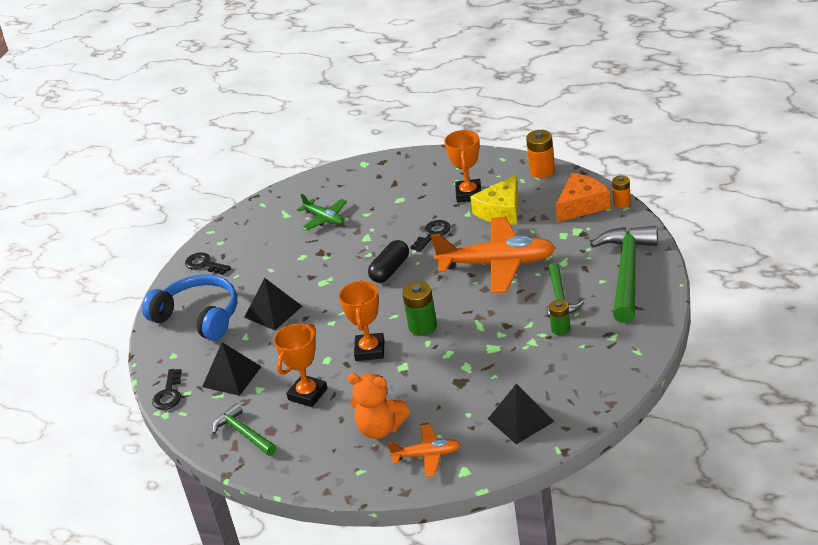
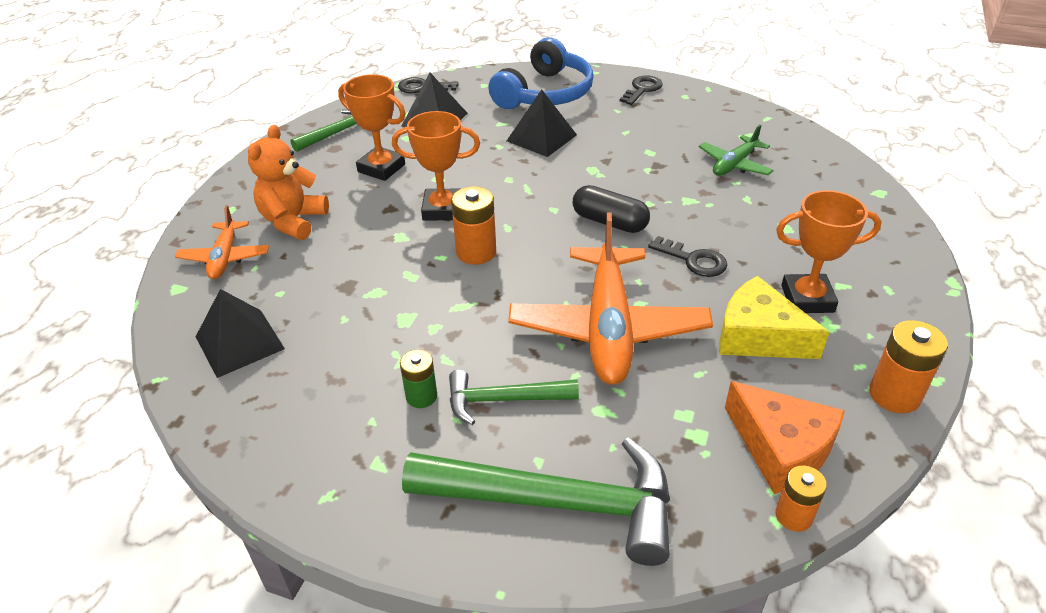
camera: 85 degrees right, 5 degrees up
(422, 326) = (476, 252): green battery -> orange battery

